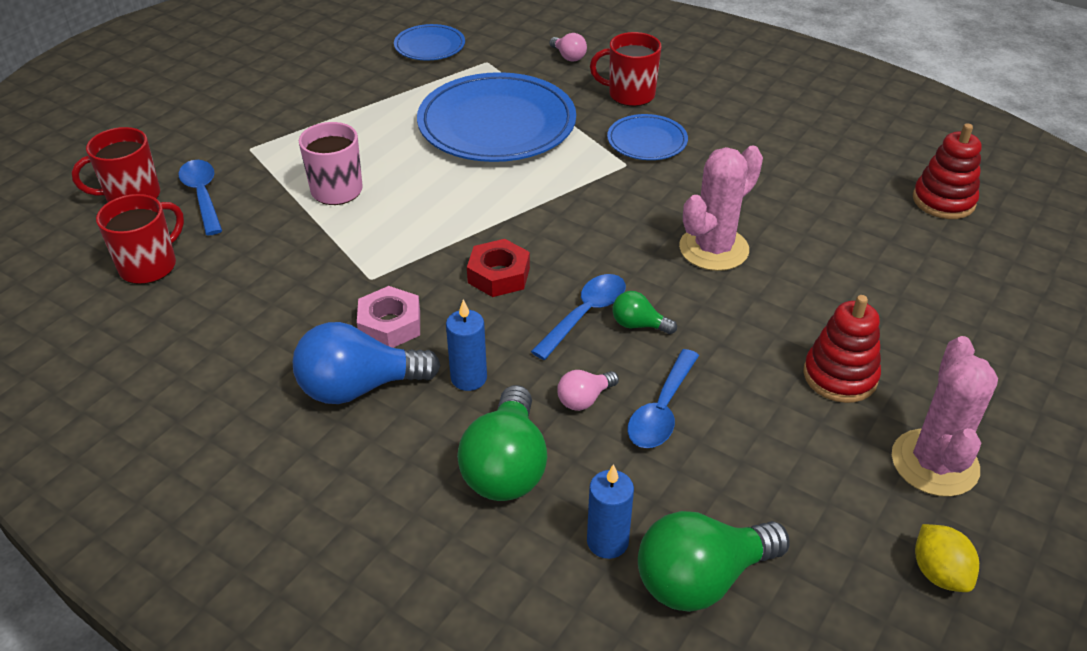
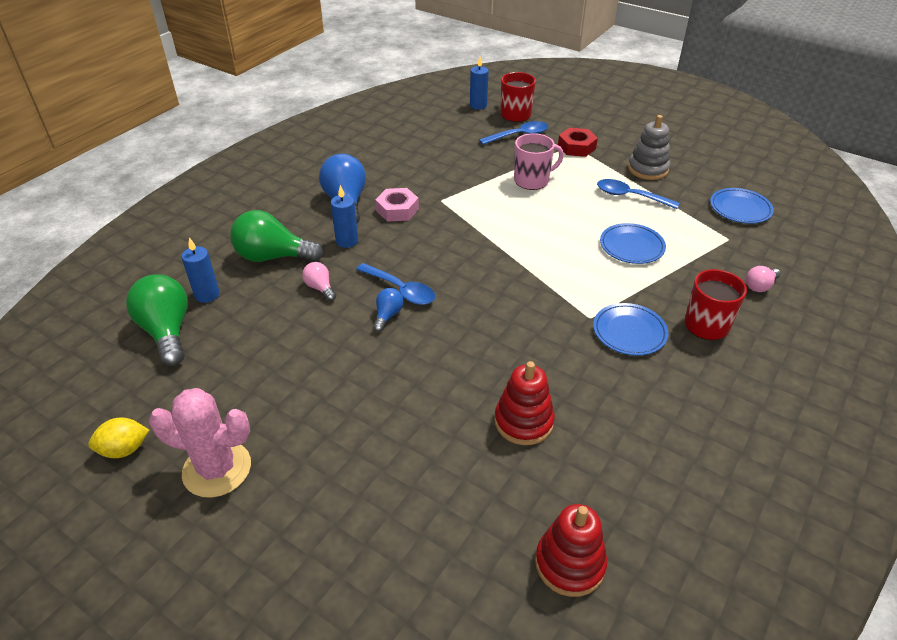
camera: 90 degrees right, 0 degrees up
(81, 235) = (478, 105): none -> blue candle
(149, 265) = (452, 128): red mug -> none
(331, 95) = (647, 169): none -> grey stacking toy
(497, 124) = (631, 246): blue plate -> blue plate, size x0.50
(499, 275) = (443, 251): red nut -> red nut (576, 147)
(638, 325) = (388, 315): green light bulb -> blue light bulb
(661, 410) = (303, 322): blue spoon -> blue spoon (630, 196)
(713, 249) = (476, 363): pink cactus -> none
(840, 376) = (318, 425): red stacking toy -> red stacking toy (523, 422)

